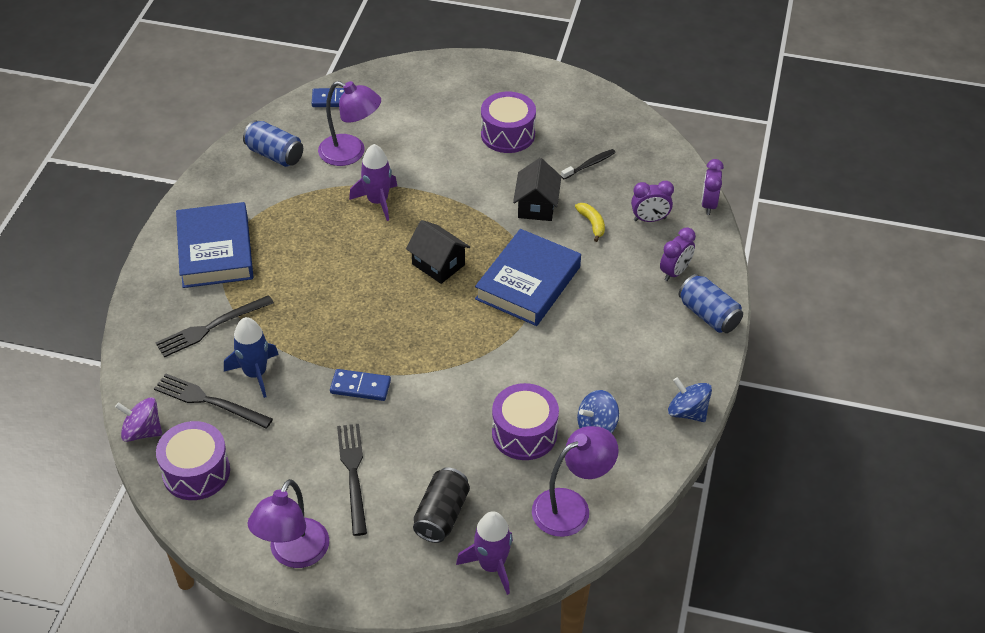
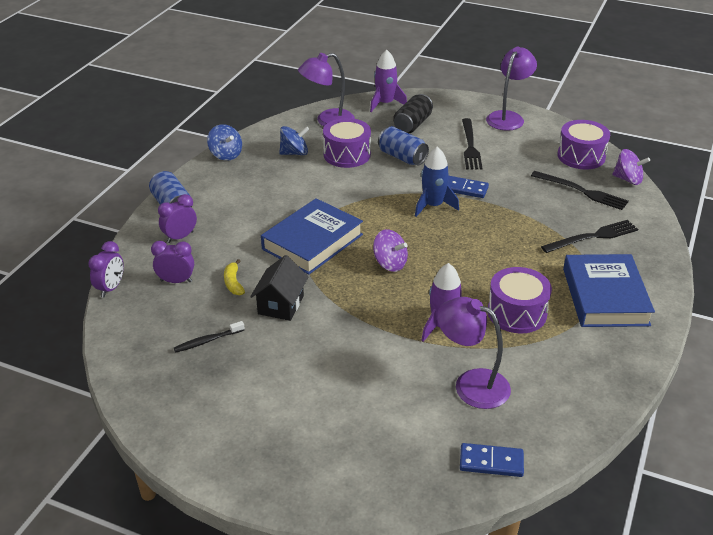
camera: 170 degrees left, 10 degrees down
(255, 373) = (548, 204): blue rocket -> blue rocket (433, 206)
(275, 155) = (561, 392): blue can -> blue can (402, 157)
(438, 264) = (390, 264): black house -> purple spinning top
(507, 134) = (284, 387): purple drum -> purple drum (517, 313)

